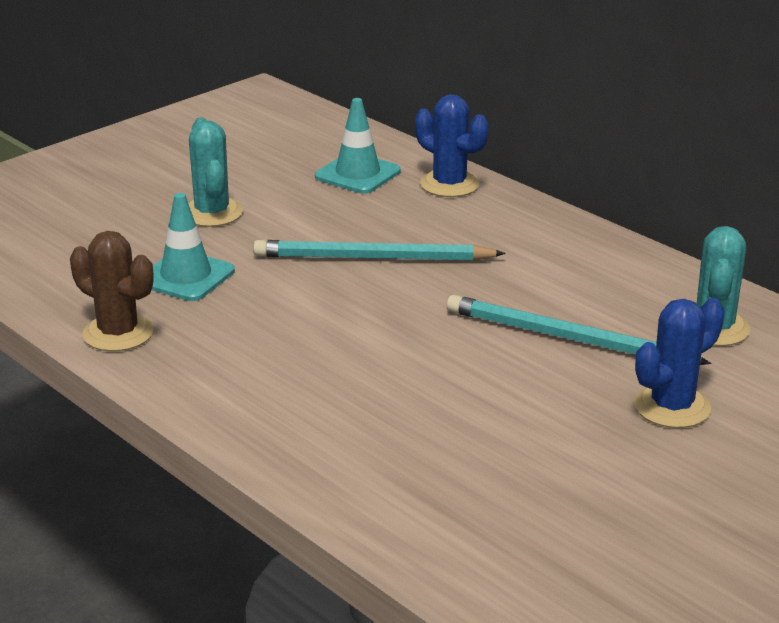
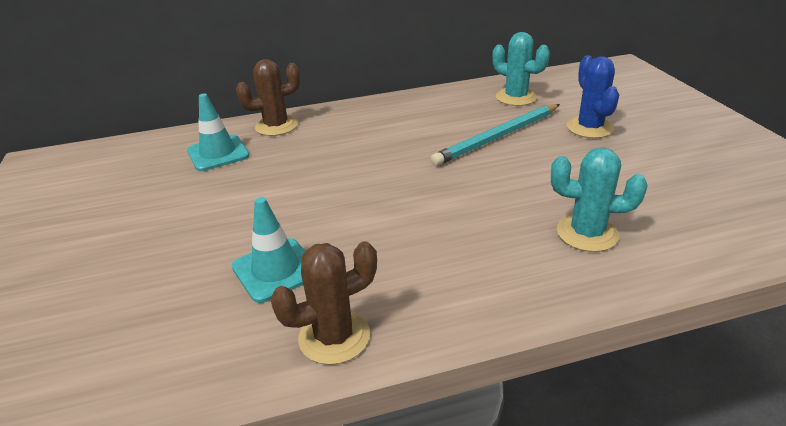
camera: 60 degrees left, 5 degrees up
(212, 213) = (189, 230): turquoise cactus -> turquoise cactus (587, 233)
(373, 258) = (339, 176): turquoise pencil -> none
(449, 184) = (276, 126): blue cactus -> brown cactus

